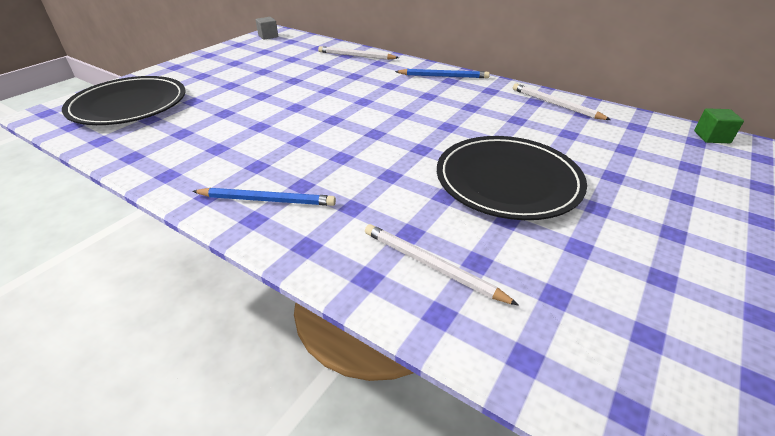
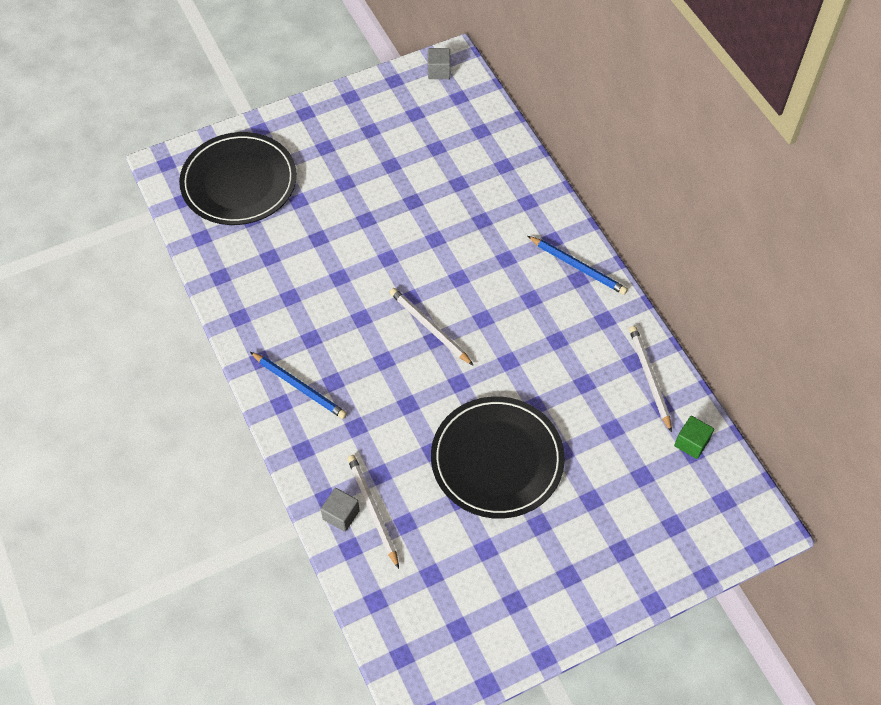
camera: 30 degrees right, 20 degrees up
(356, 56) = (512, 173): white pencil -> white pencil (429, 327)
(399, 286) = (341, 515): none -> grey cube
(711, 137) = (748, 503): green cube -> green cube (691, 443)

